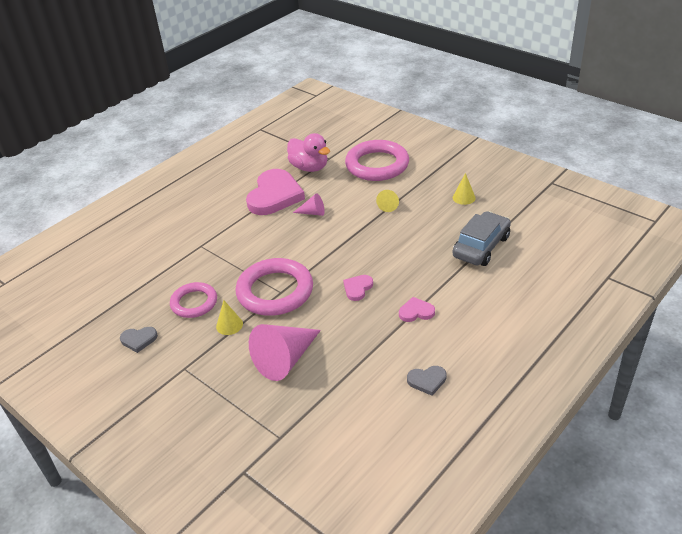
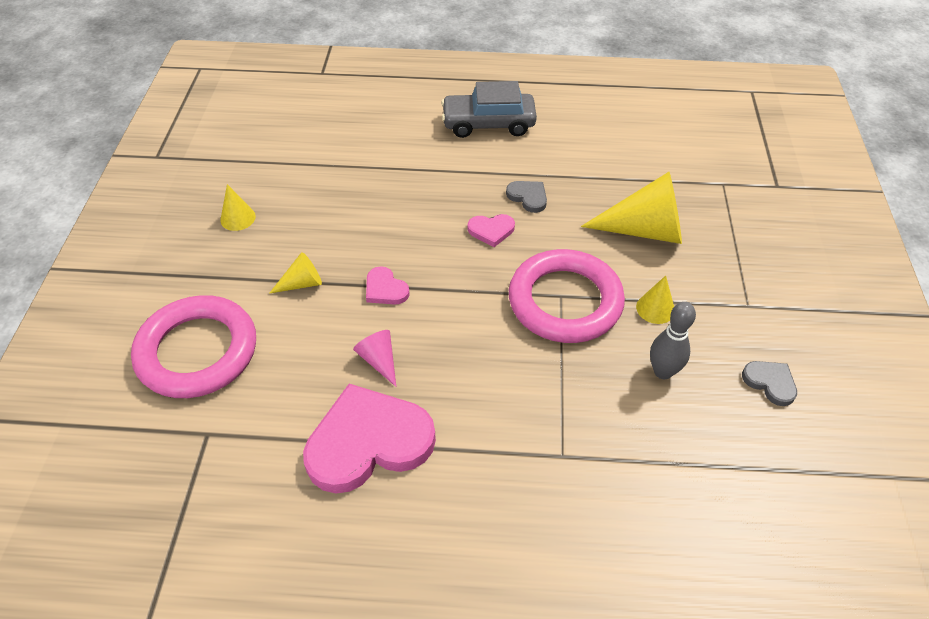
camera: 130 degrees left, 10 degrees up
(194, 303) = (663, 371): pink ring -> grey bowling pin
(285, 359) = (644, 230): pink cone -> yellow cone
(309, 167) = (254, 444): pink duck -> none
(416, 312) = (484, 170): pink heart -> pink heart (385, 289)
(427, 381) = (563, 127): grey heart -> grey heart (528, 197)
(481, 247) = (335, 166): grey car -> grey car (488, 124)

